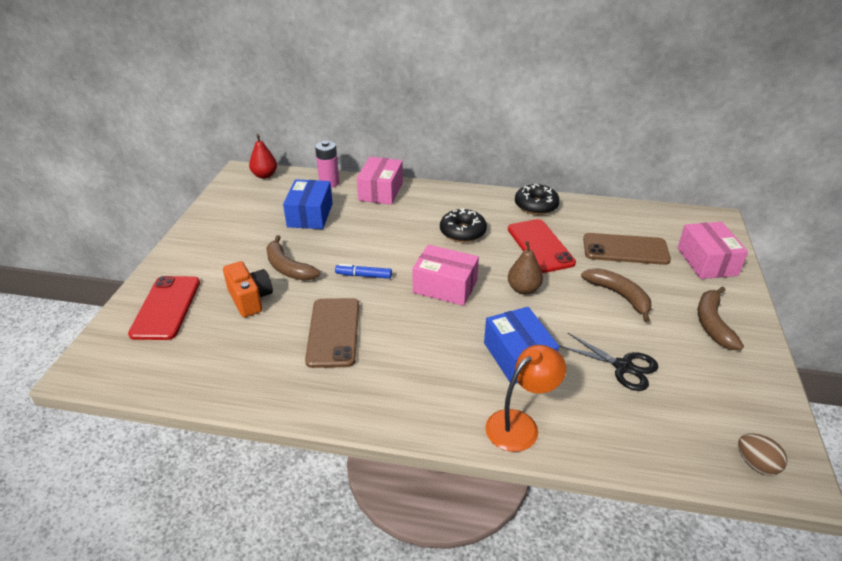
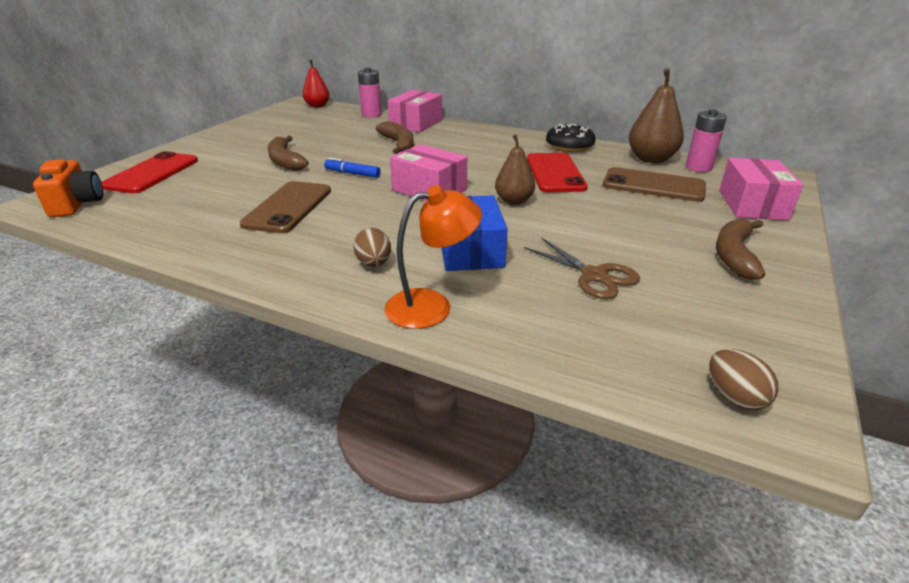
camera: 15 degrees right, 5 degrees down
(250, 299) = (231, 177): orange camera -> orange camera (77, 204)
(310, 215) = (336, 132): blue box -> none
(450, 388) = (374, 264): none -> brown egg
(462, 232) = (477, 156): black donut -> none
(610, 214) = (651, 159): none -> brown pear
(619, 296) = (624, 218): brown banana -> brown banana (398, 144)
(623, 367) = (594, 276): black scissors -> brown scissors
(651, 219) = (698, 167): none -> pink battery

